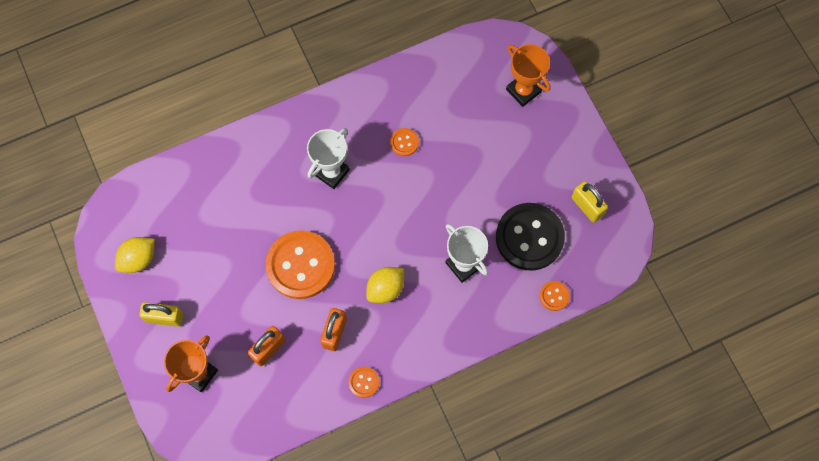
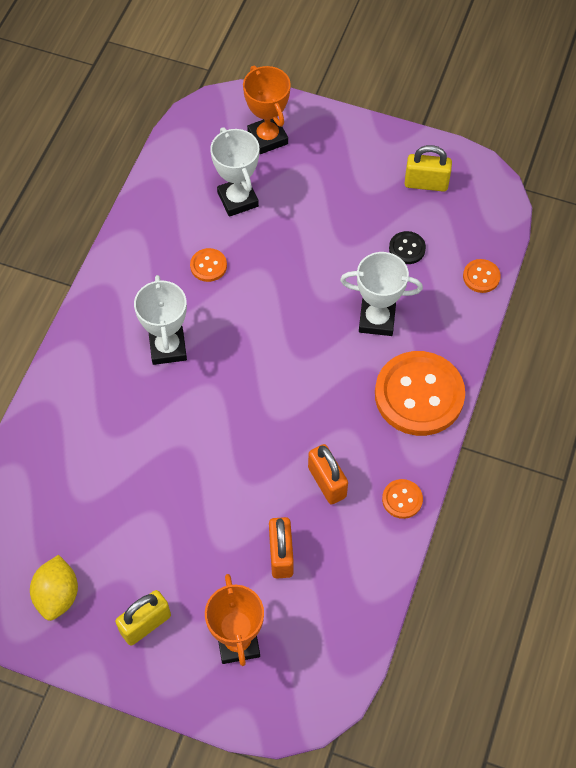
camera: 45 degrees left, 10 degrees down
(300, 265) = (229, 453): orange button -> orange button (419, 395)
(385, 289) = (331, 402): yellow lemon -> none
(464, 115) = (238, 199): none -> white trophy
(523, 91) = (267, 138): orange trophy -> orange trophy turned 60 degrees clockwise
(529, 237) = (407, 248): black button -> black button, size x0.43

